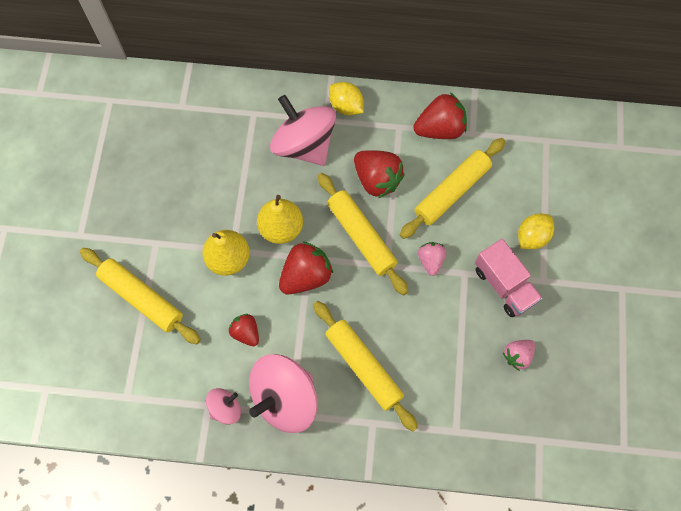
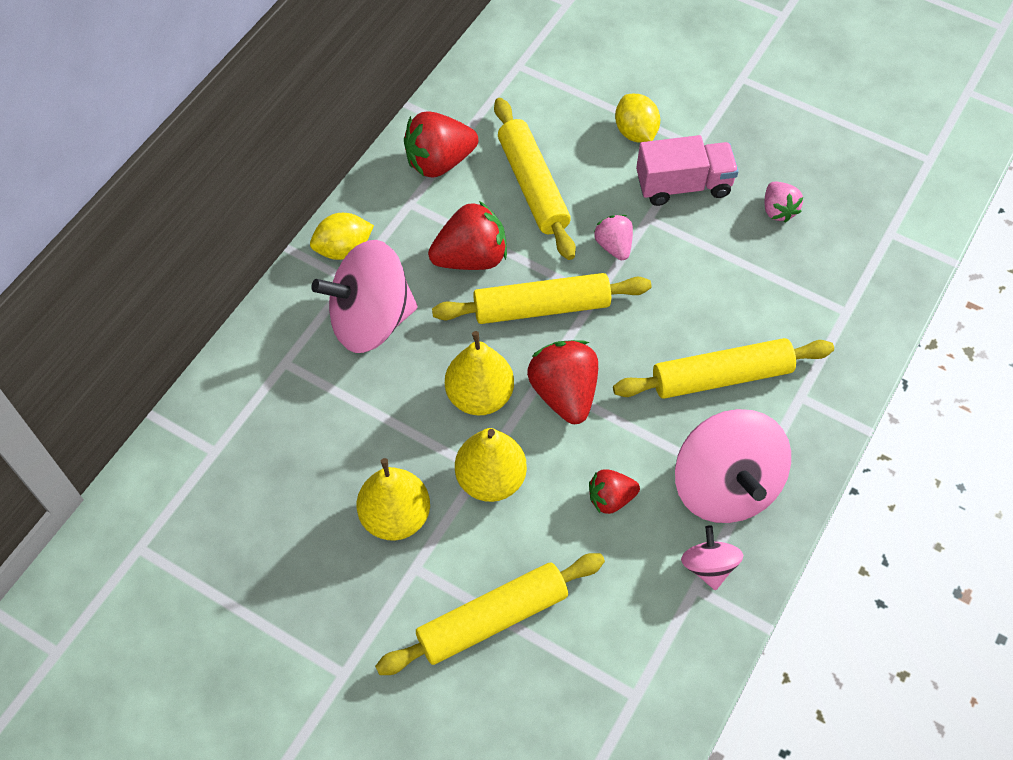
camera: 65 degrees left, 10 degrees down
(182, 218) = (396, 516): none -> yellow pear
(430, 260) = (614, 246): pink strawberry -> pink strawberry turned 45 degrees clockwise
(440, 129) = (439, 162): red strawberry -> red strawberry turned 120 degrees counterclockwise

